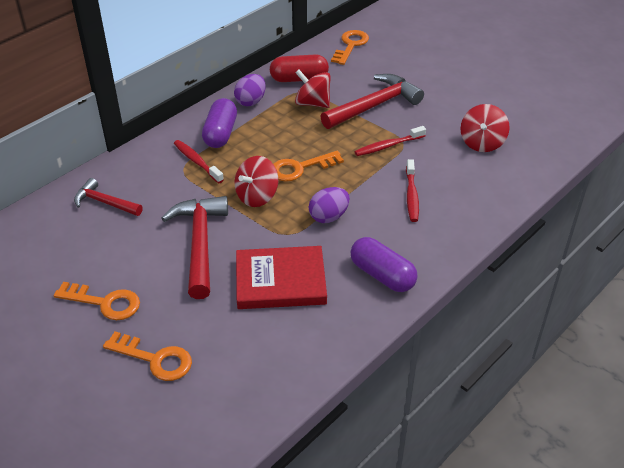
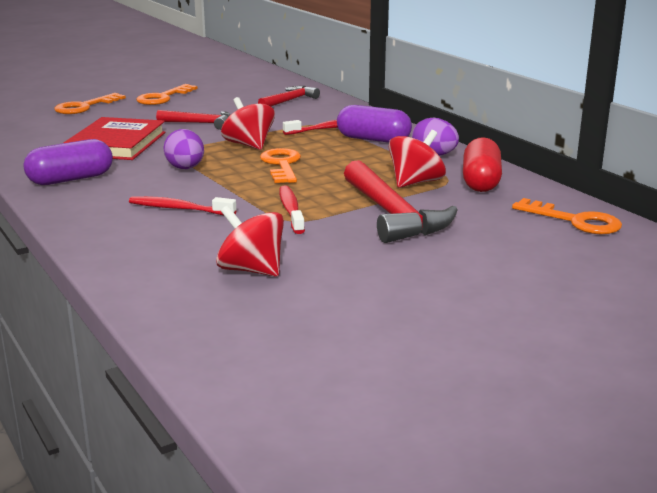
camera: 105 degrees right, 20 degrees down
(200, 244) = (200, 123): red hammer -> red hammer, size x0.59

